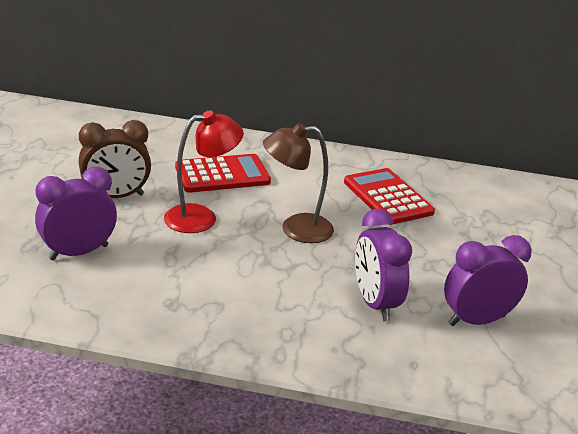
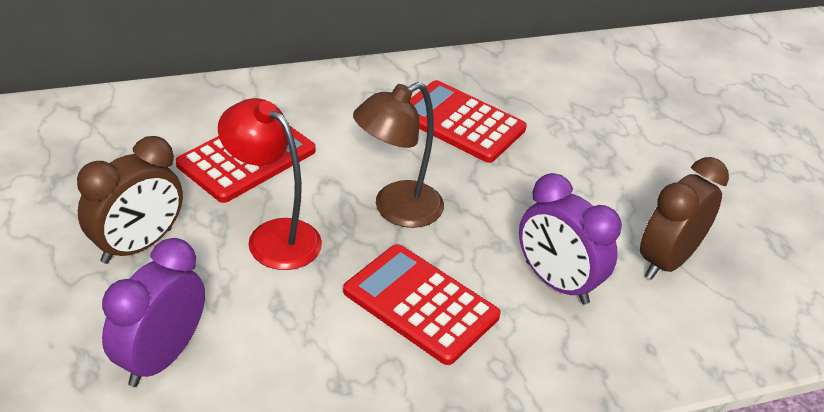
camera: 30 degrees left, 10 degrees up
(201, 217) = (273, 236): red lamp -> red lamp turned 90 degrees counterclockwise
(265, 282) = (420, 304): none -> red calculator
(476, 320) = (666, 261): purple clock -> brown clock

